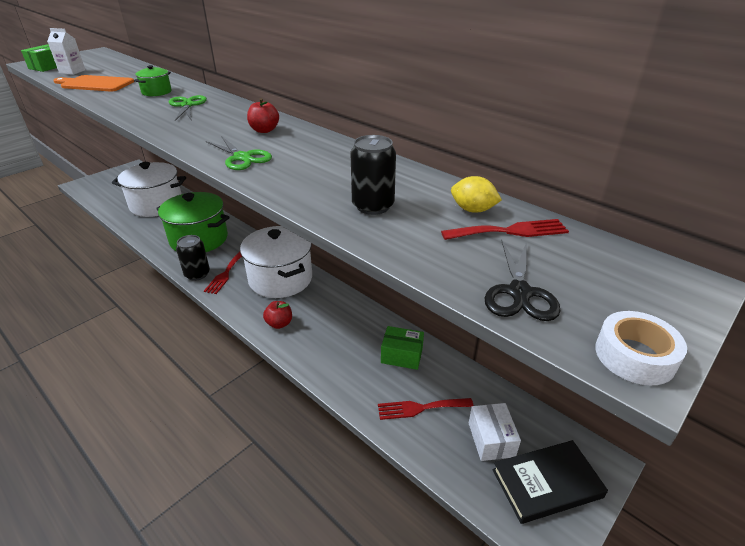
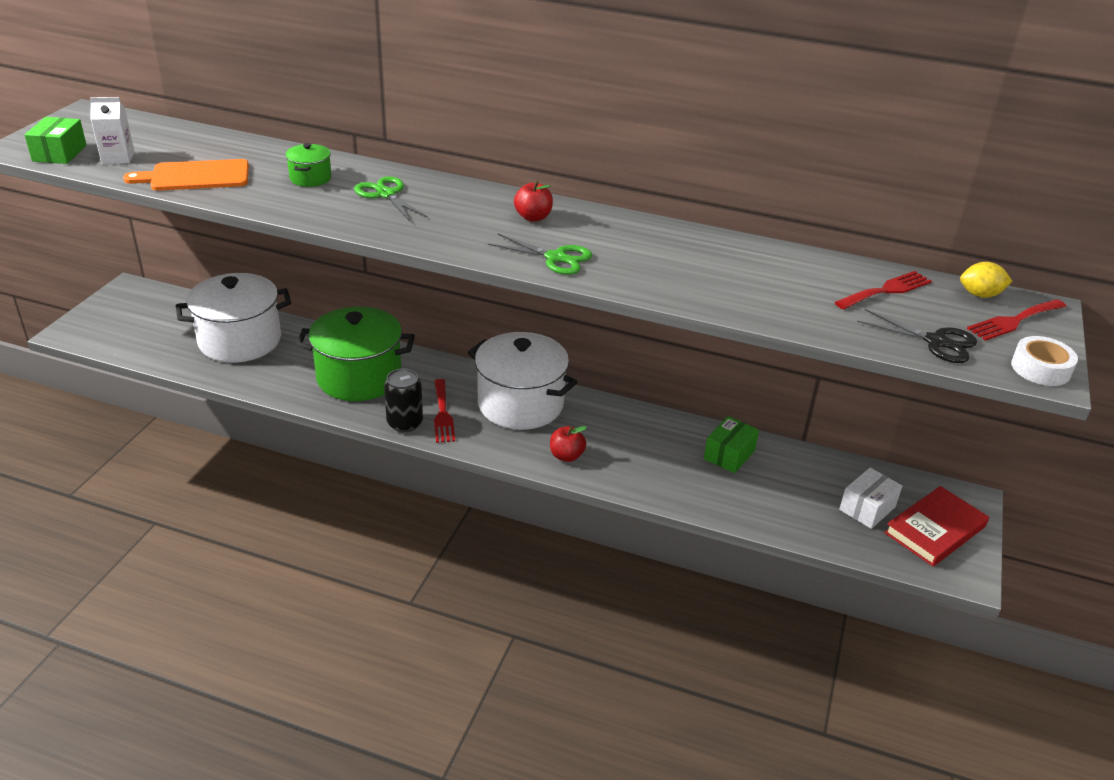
camera: 25 degrees left, 0 degrees up
(373, 206) = (750, 289): black can -> none
(402, 355) = (729, 455): green box -> green box turned 45 degrees counterclockwise
(420, 408) = (784, 500): red fork -> red fork (1014, 321)
(473, 210) = (839, 276): yellow lemon -> yellow lemon (980, 295)
(491, 439) = (867, 508): white box -> white box turned 75 degrees clockwise
(519, 293) = (936, 342): black scissors -> black scissors turned 45 degrees counterclockwise
(547, 483) = (935, 530): black book -> red book

